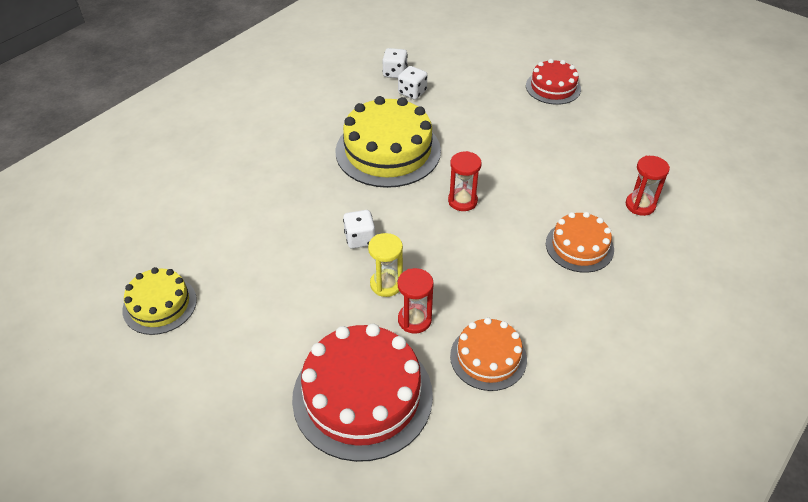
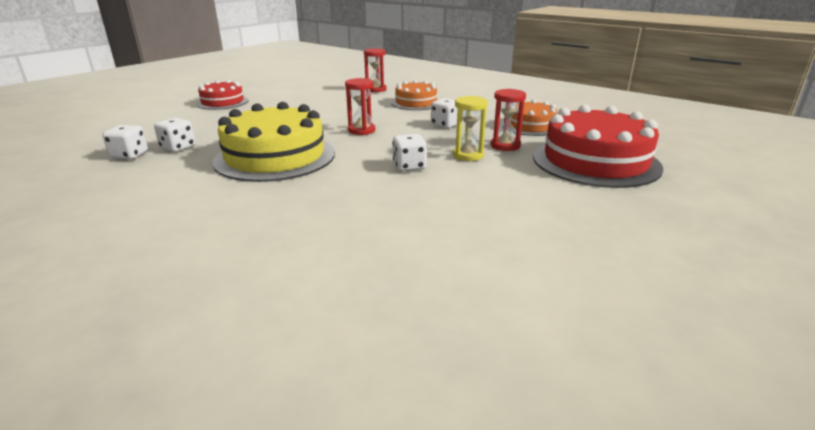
camera: 90 degrees left, 20 degrees down
(159, 305) = (545, 280): yellow cake -> none
(486, 272) = (445, 125): none -> white dice

